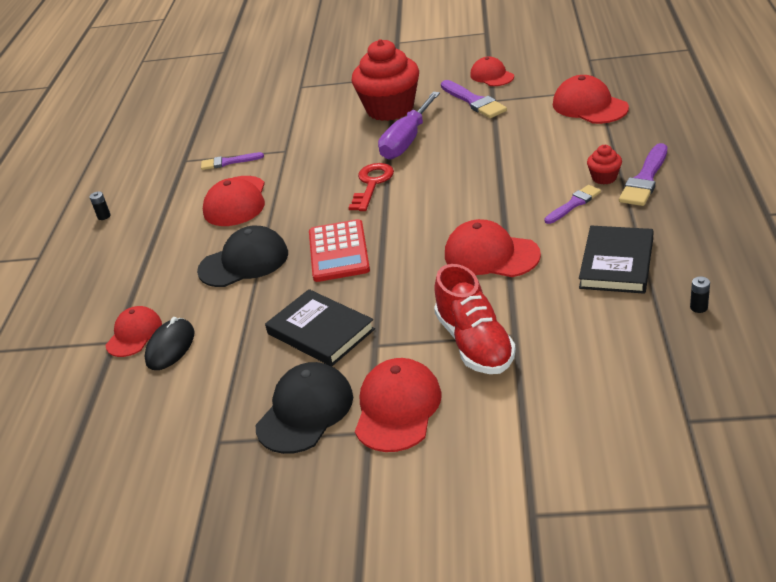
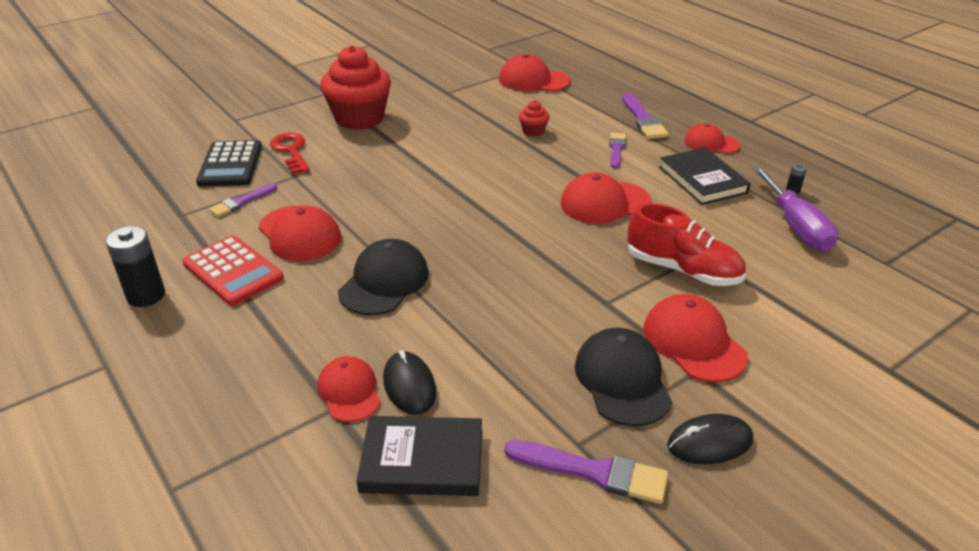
camera: 45 degrees left, 0 degrees up
(104, 216) = (146, 295): black battery -> black battery, size x2.21
(255, 127) = (230, 164): none -> black calculator
(302, 489) = (709, 442): none -> black mouse
(320, 331) = (544, 311): black book -> black book (422, 460)
(338, 251) = (469, 242): red calculator -> red calculator (233, 271)
(372, 184) = (425, 180): red key -> red key (291, 151)
(407, 141) = (411, 139): purple screwdriver -> purple screwdriver (795, 226)
(474, 101) = (431, 96): purple brush -> purple brush (593, 472)
(492, 76) = (421, 75): red cap -> red cap (711, 143)
(604, 178) = (613, 126): red cupcake -> red cupcake (533, 131)

